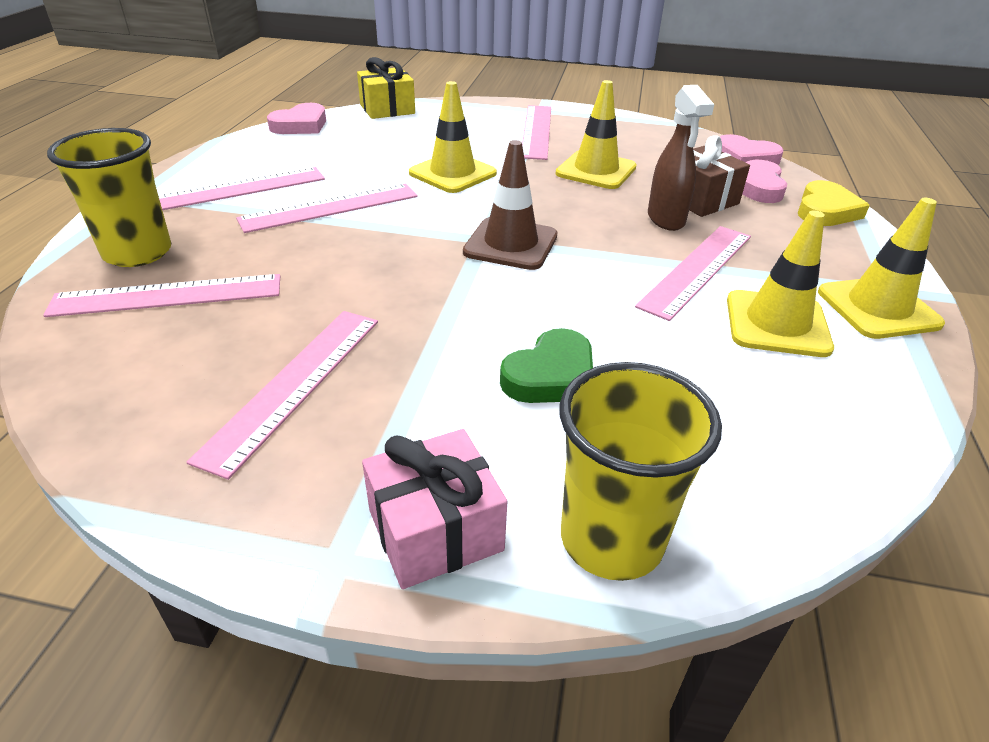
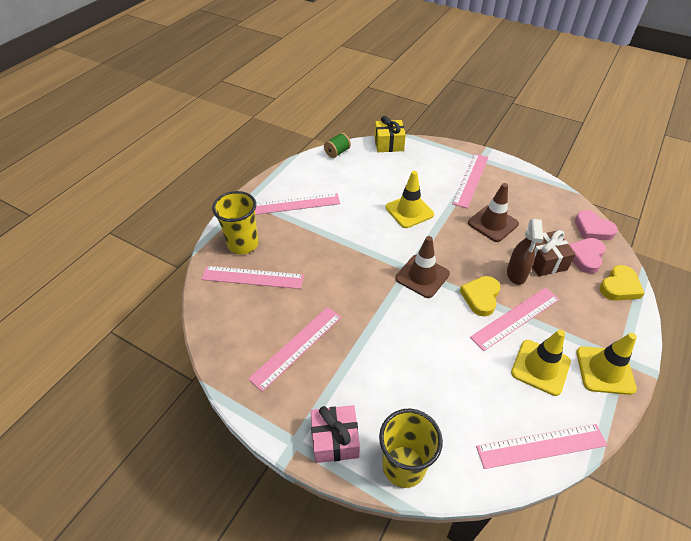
camera: 20 degrees right, 10 degrees up
(300, 125) = (337, 152): pink heart -> green spool
(330, 207) = (337, 228): pink ruler -> pink ruler (541, 446)
(551, 375) = (411, 371): green heart -> none
(596, 170) = (493, 223): yellow traffic cone -> brown traffic cone
(625, 254) = (481, 297): none -> yellow heart

